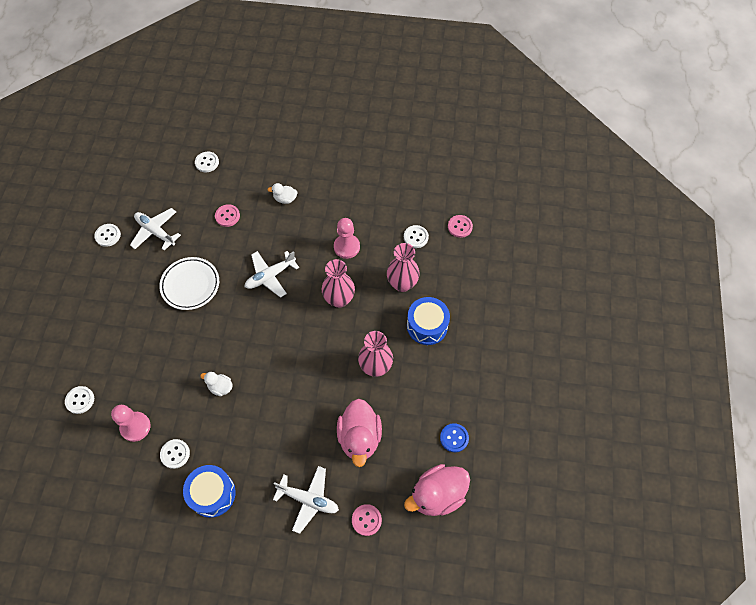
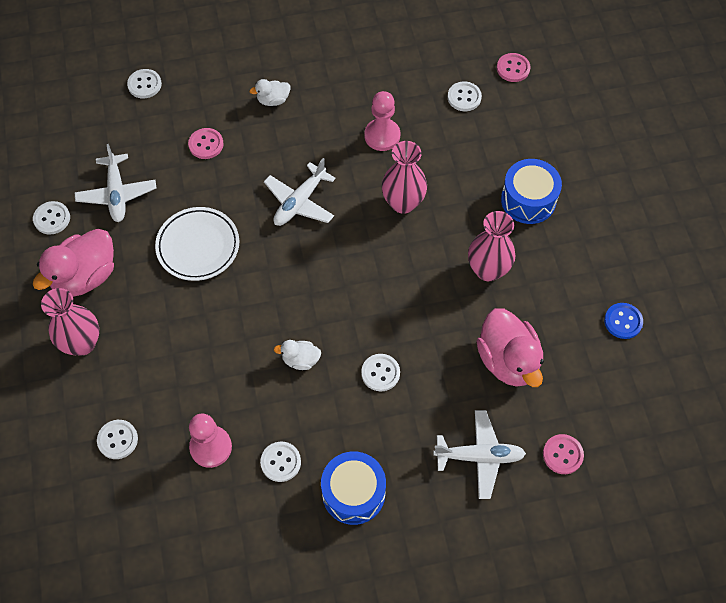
camera: 20 degrees left, 0 degrees up
(155, 232) = (117, 193): white plane -> white plane turned 120 degrees counterclockwise
(269, 415) = (380, 373): none -> white button
(402, 284) = (473, 159): pink vase -> pink vase (82, 343)
(437, 495) = (634, 395): pink duck -> pink duck (85, 276)

